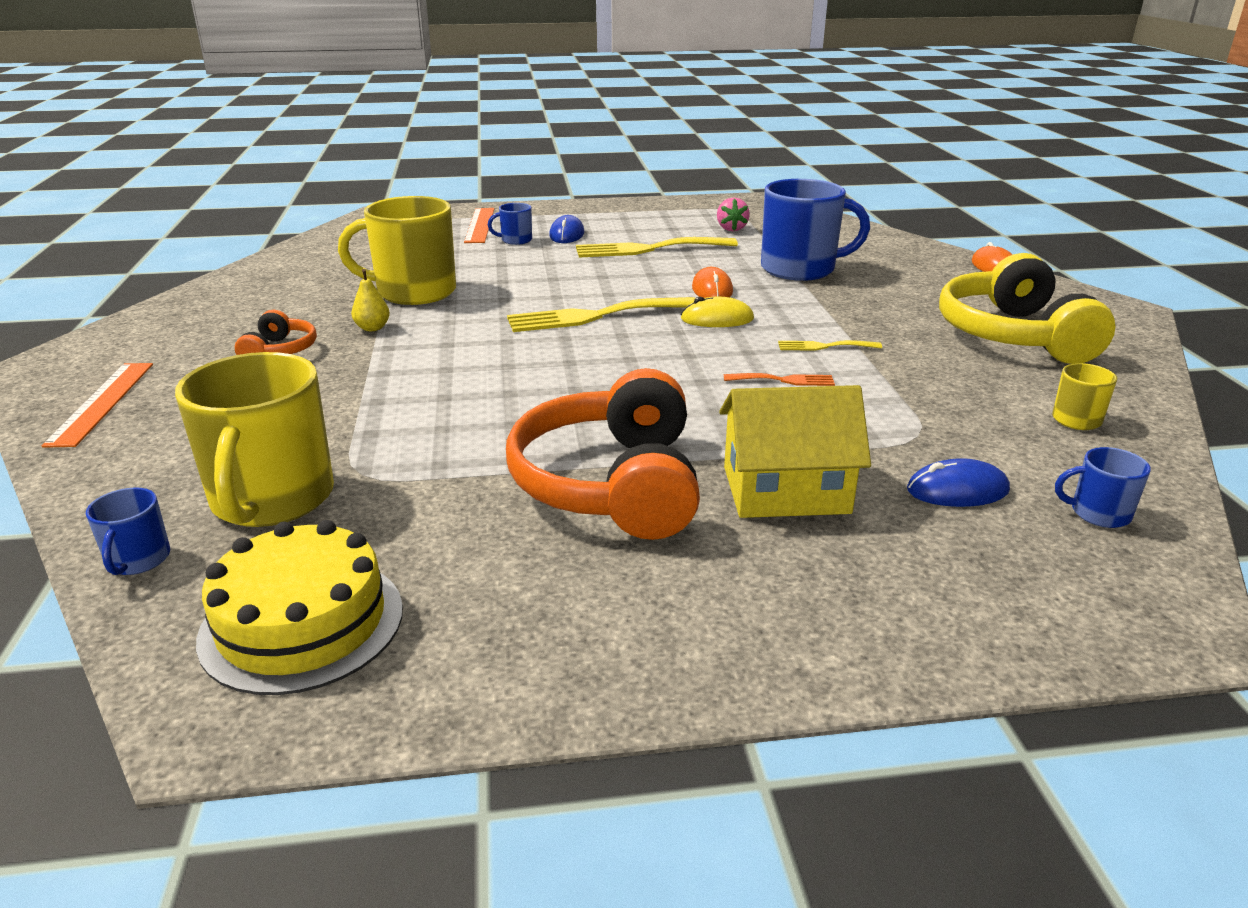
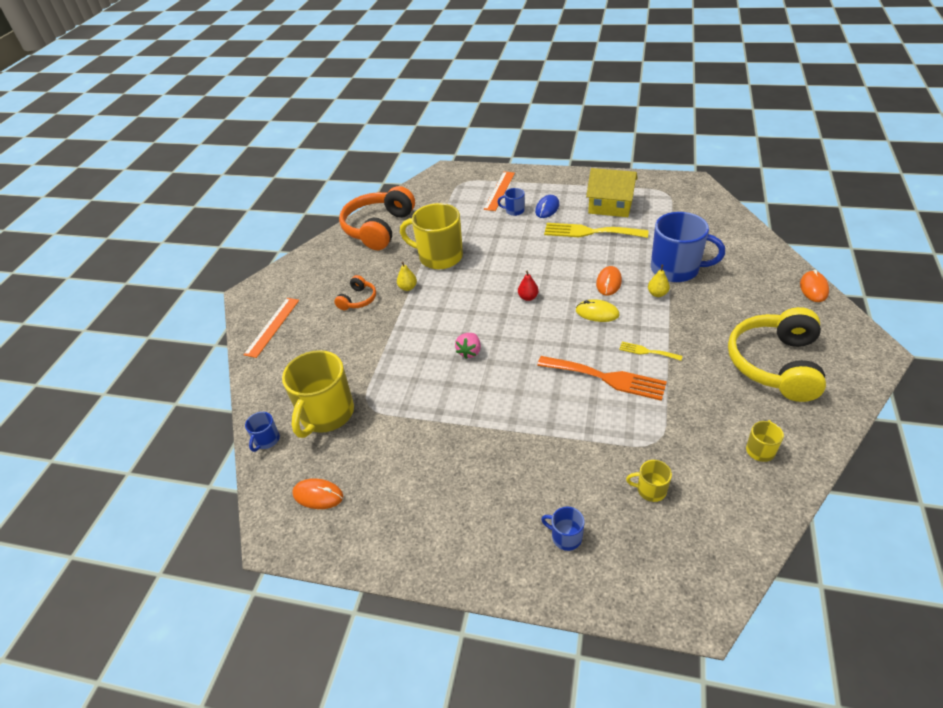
camera: 25 degrees right, 15 degrees up
(302, 623) = (318, 495): yellow cake -> orange mouse
(594, 316) = (528, 297): yellow fork -> red pear
(612, 484) = (477, 441): orange headphones -> orange headphones (379, 228)
(731, 229) = (654, 216): pink strawberry -> pink strawberry (469, 352)
(784, 380) = (606, 378): orange fork -> orange fork, size x2.04
(785, 490) = (560, 466): yellow house -> yellow house (610, 206)
(792, 292) = (657, 294): none -> yellow pear
(957, 490) = (650, 490): blue mouse -> yellow mug
(1098, 513) = (717, 527): blue mug -> blue mug (565, 537)

